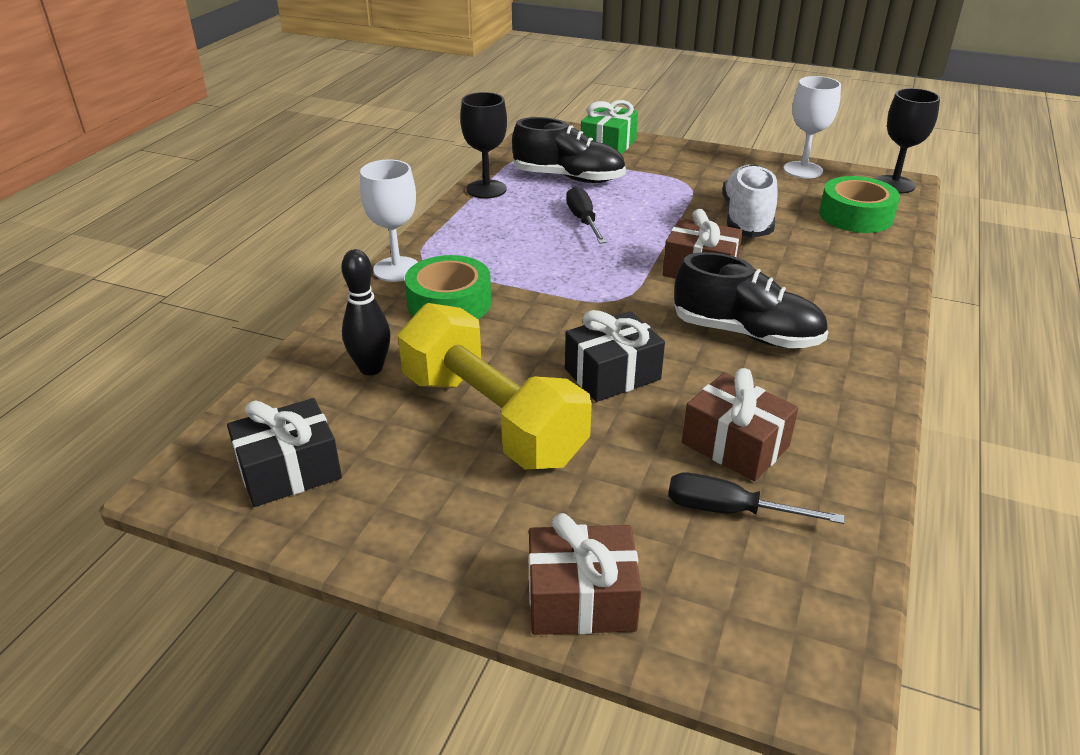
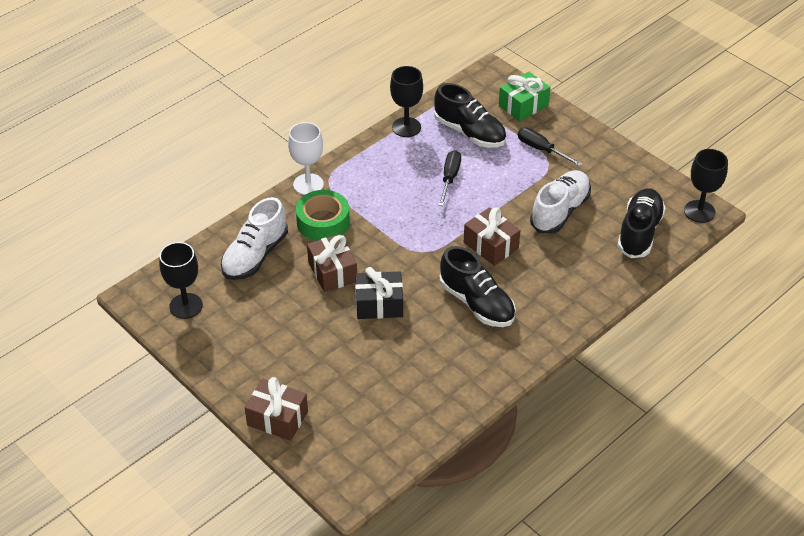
camera: 25 degrees right, 10 degrees up
(289, 471) = (186, 306): black gift -> black goblet
(371, 368) = (255, 256): black bowling pin -> white shoe
(491, 418) = (298, 310): yellow dumbbell -> none
(729, 511) = (376, 403): black screwdriver -> black screwdriver (541, 149)
(735, 445) = (409, 370): brown gift -> brown gift (332, 272)
(803, 170) = (645, 176): white goblet -> none
(855, 216) = (639, 232): green tape -> black shoe

